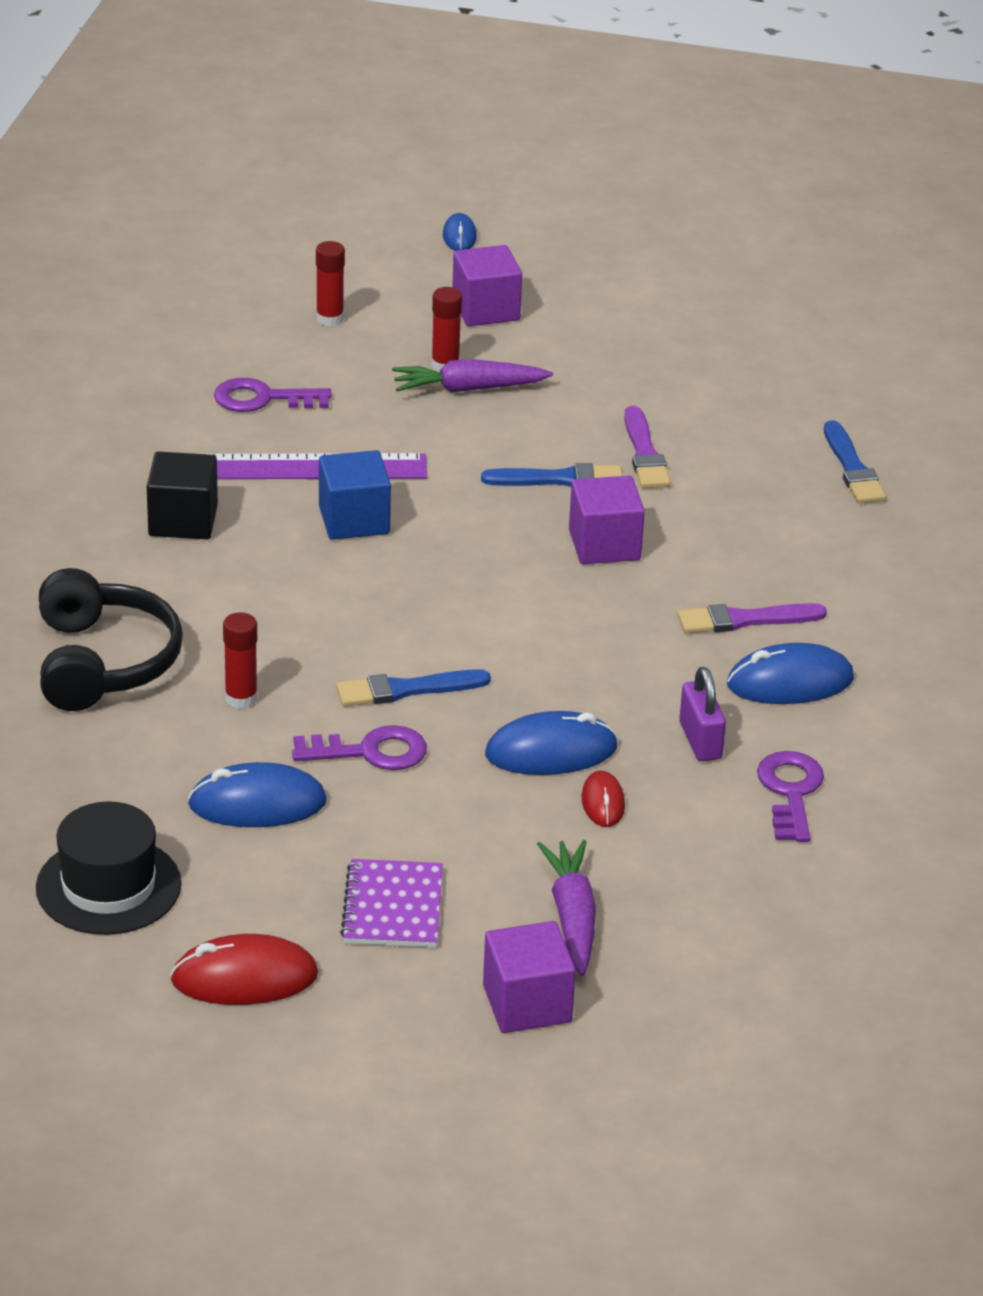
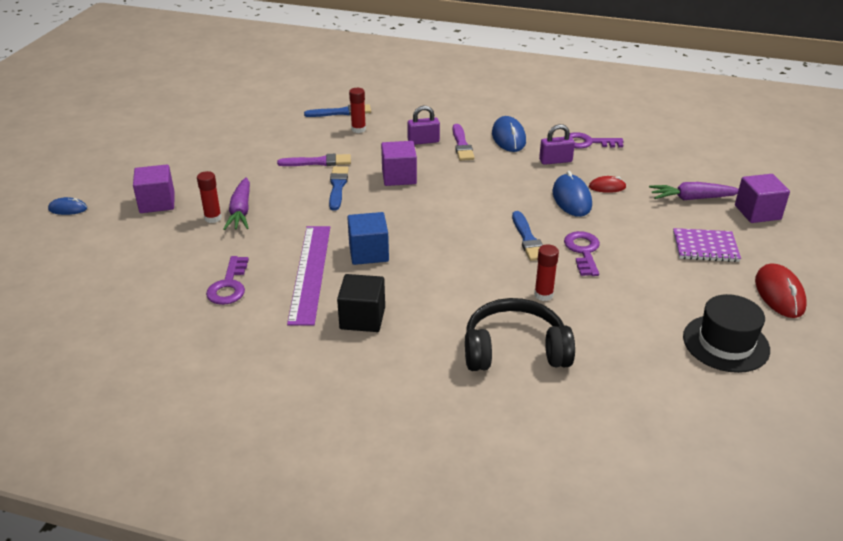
camera: 85 degrees left, 0 degrees up
(257, 803) = (636, 289): blue mouse -> none
(330, 318) = (143, 258): red glue stick -> red glue stick (358, 129)
(750, 572) = (423, 141): none -> purple padlock

